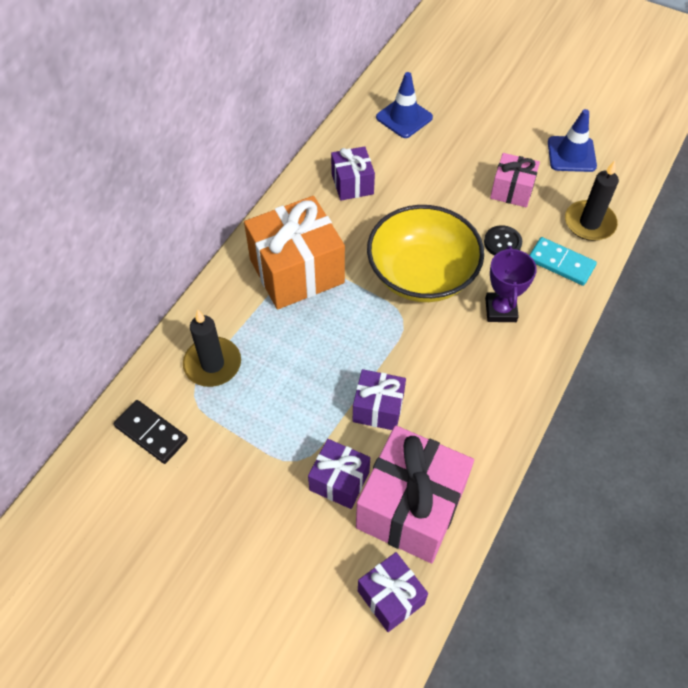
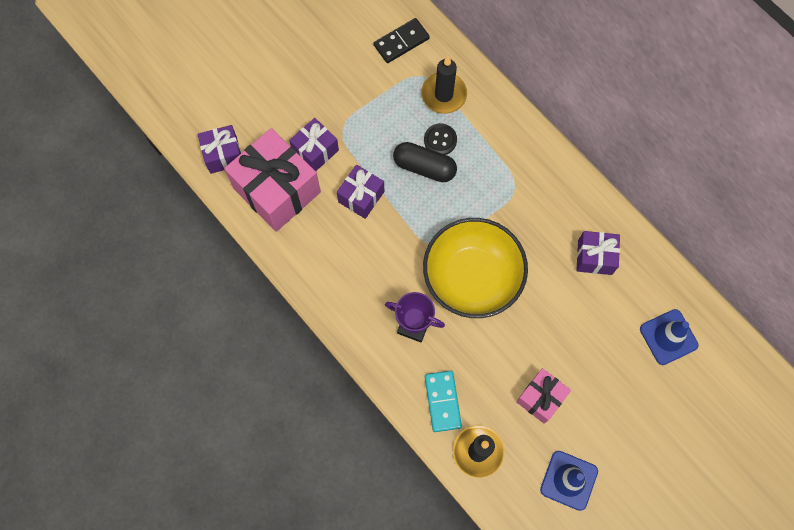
camera: 110 degrees right, 15 degrees up
(297, 271) = (511, 180): orange gift -> none
(314, 355) = (424, 167): none -> black capsule
(502, 242) = (483, 360): black button -> black button (440, 140)
(561, 263) = (443, 401): turquoise domino -> turquoise domino turned 60 degrees counterclockwise

